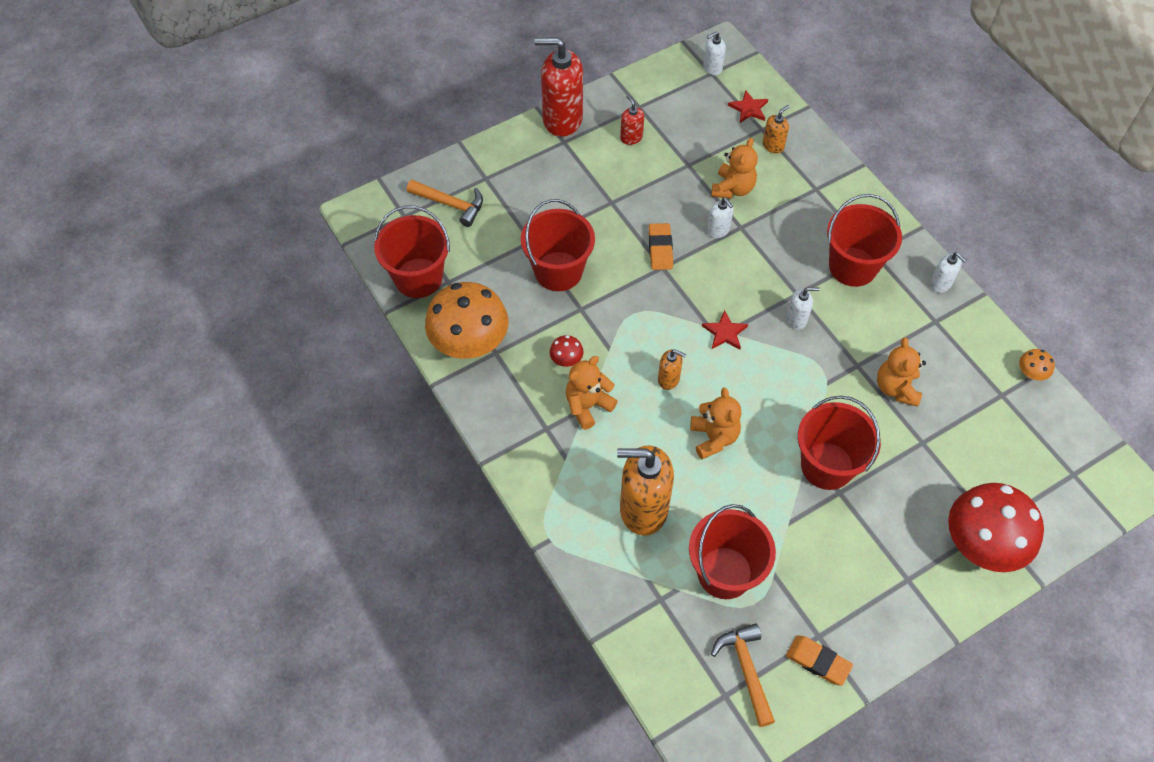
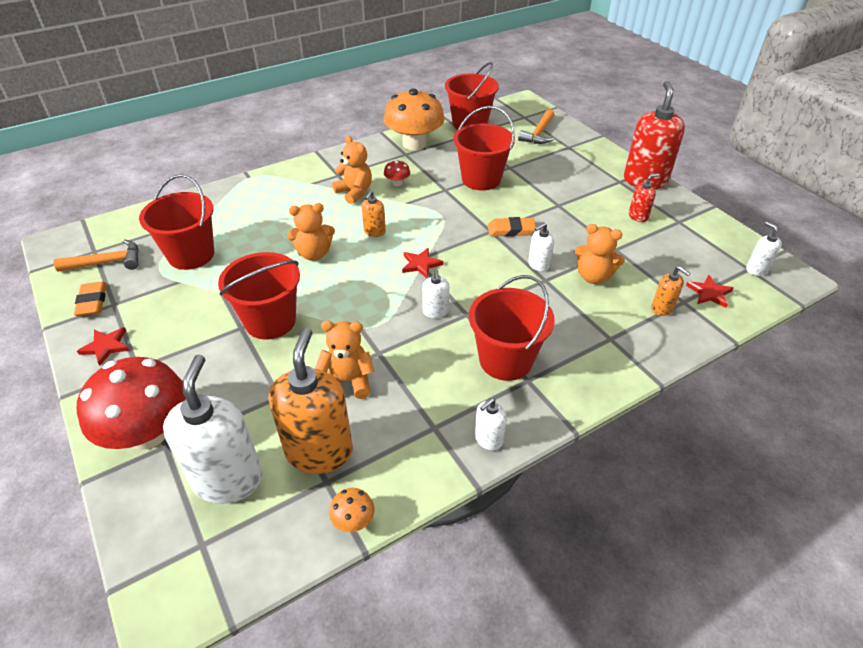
camera: 90 degrees right, 15 degrees down
(643, 509) = (259, 216): orange soap dispenser -> orange soap dispenser (319, 451)
(818, 661) = (92, 302): orange eraser -> orange eraser turned 45 degrees counterclockwise
(884, 620) = (106, 346): none -> red star
(1015, 467) = (228, 479): none -> white soap dispenser

